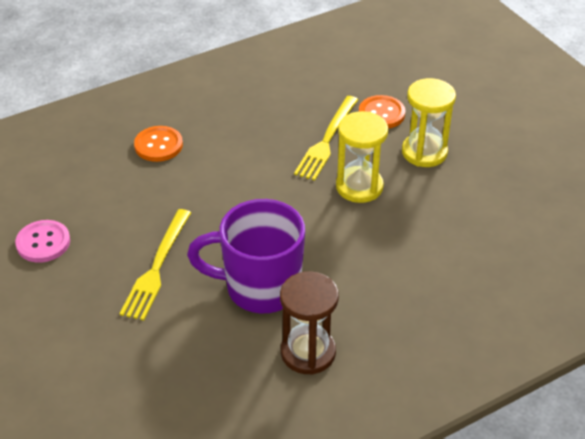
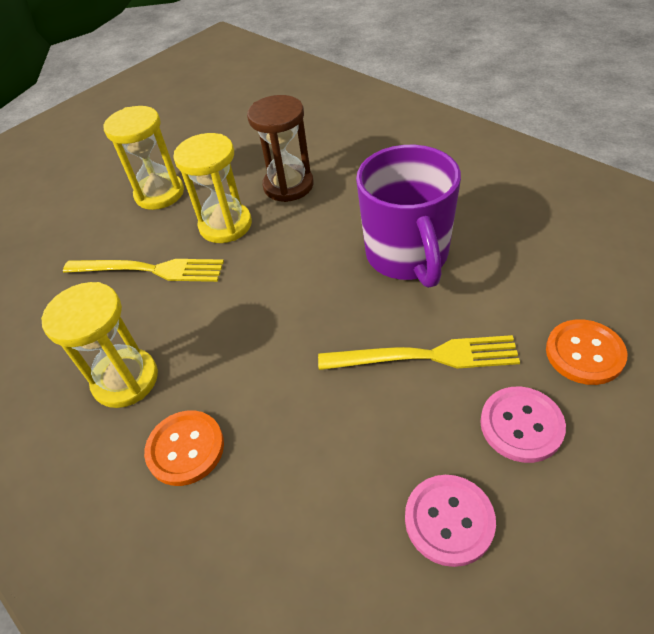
camera: 100 degrees left, 5 degrees up
(75, 296) = (521, 425): none -> pink button
(226, 124) = (125, 380): none -> yellow hourglass
(308, 352) = (468, 202): brown hourglass -> brown hourglass (288, 186)
(381, 113) = (95, 238): orange button -> orange button (584, 353)

